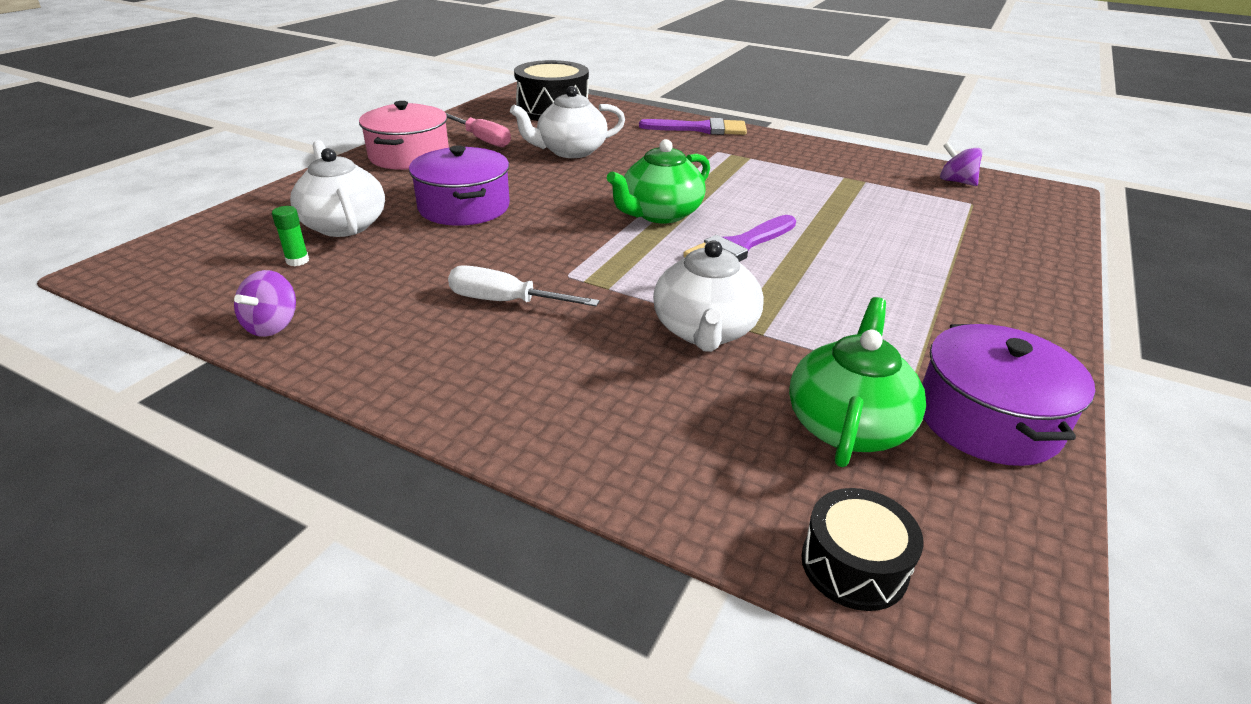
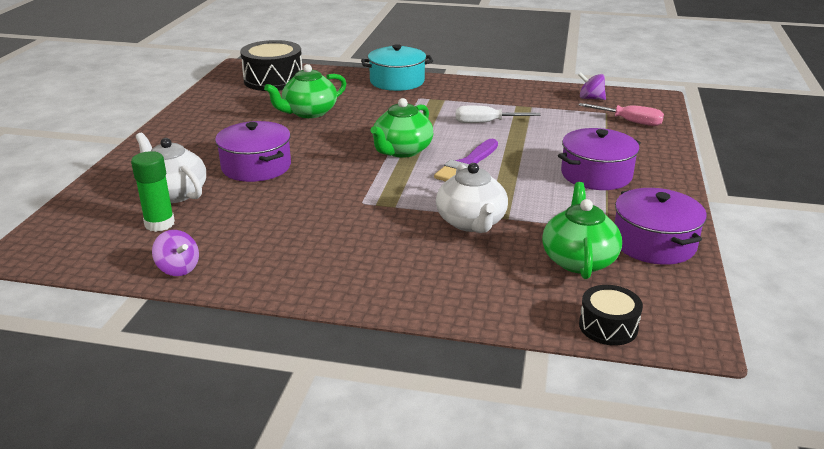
camera: 15 degrees left, 5 degrees down
(272, 325) = (178, 268): purple spinning top -> purple spinning top turned 45 degrees counterclockwise
(297, 261) = (159, 224): green glue stick -> green glue stick, size x1.78
(409, 156) = (184, 133): pink pot -> none
(482, 140) = (234, 112): pink screwdriver -> pink screwdriver (629, 121)
(506, 302) = (331, 226): white screwdriver -> white screwdriver (486, 122)
(570, 151) = (309, 112): white teapot -> green teapot
(700, 129) = (397, 81): purple brush -> turquoise pot
(926, 289) = (596, 174): none -> purple pot

